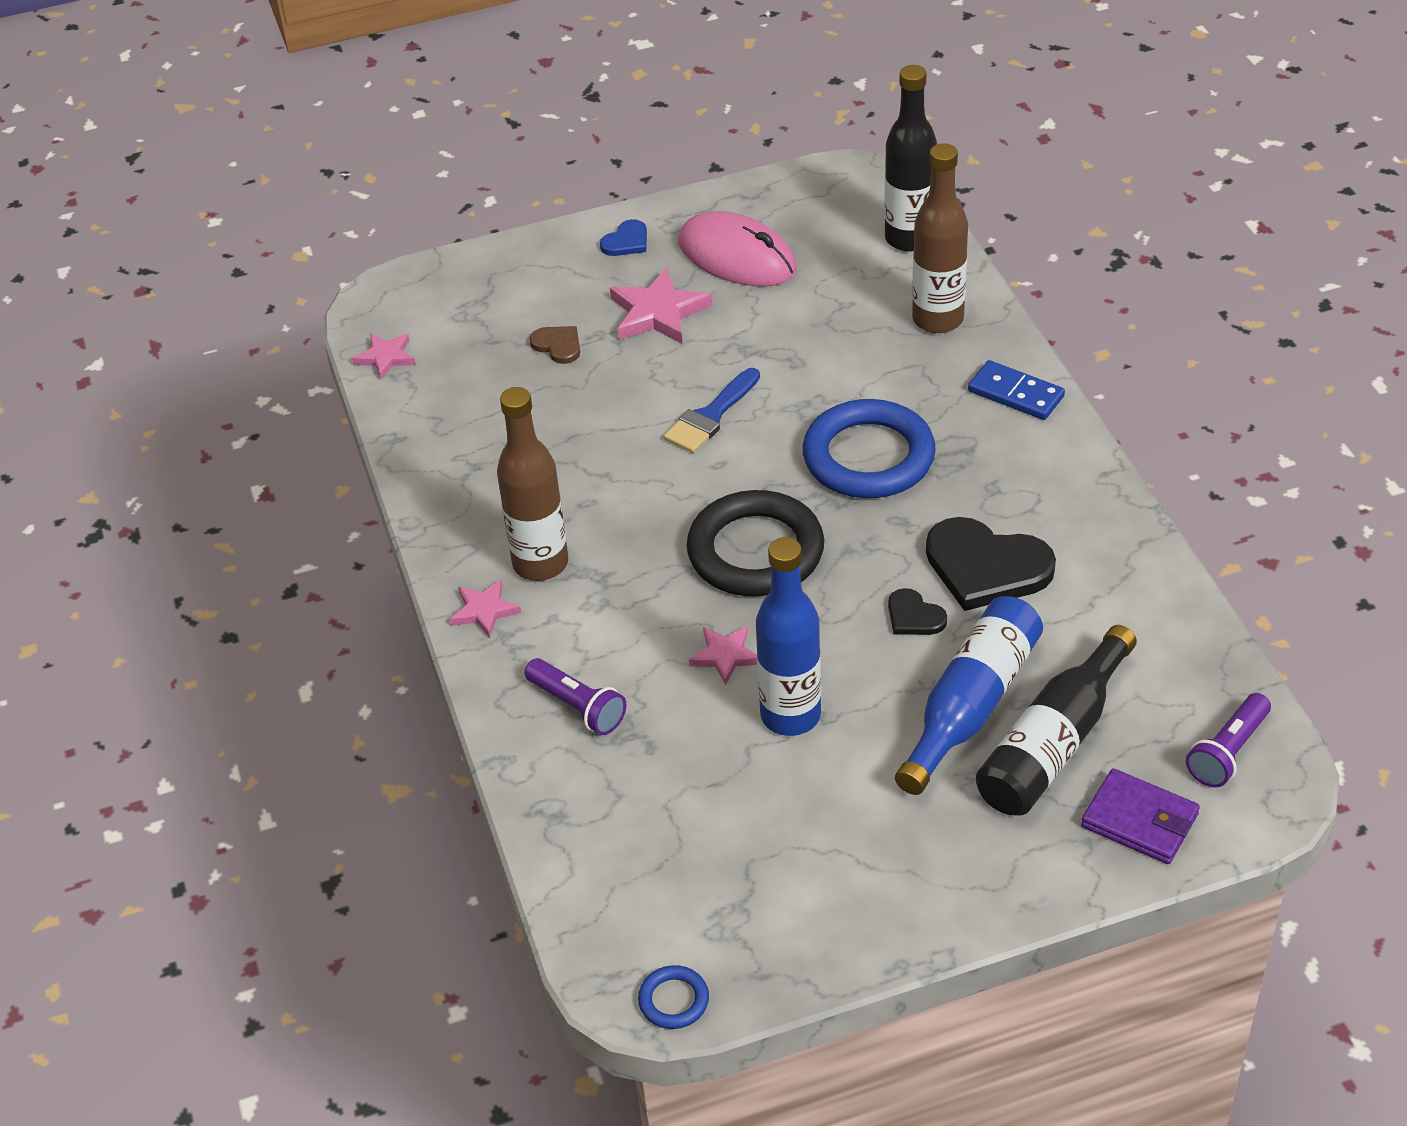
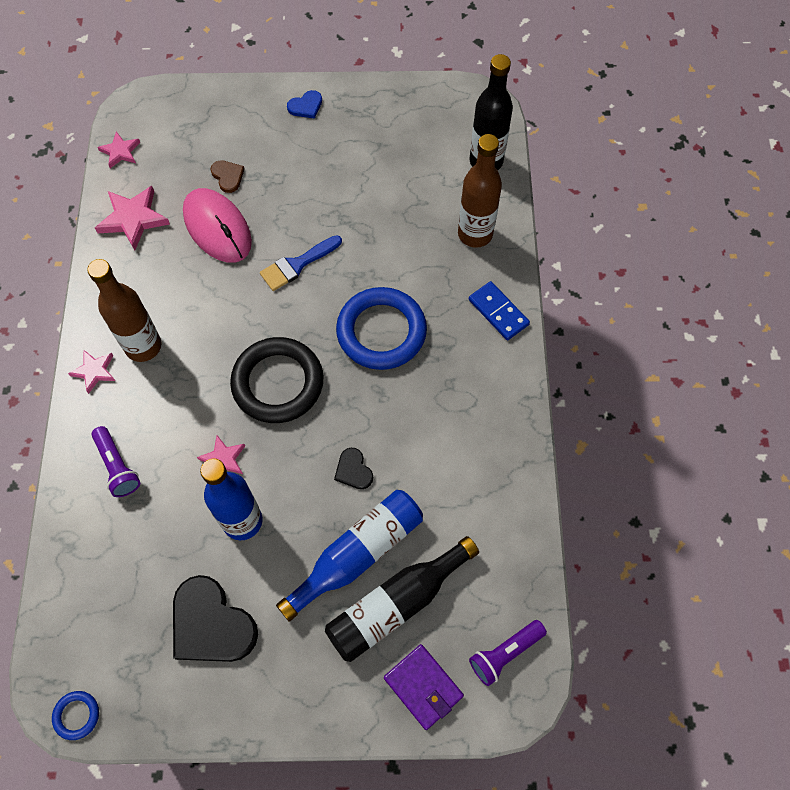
camera: 15 degrees right, 20 degrees up
(658, 313) = (300, 170): pink star -> pink star (133, 219)
(737, 256) = (369, 140): pink mouse -> pink mouse (217, 228)
(986, 567) = (416, 447): black heart -> black heart (211, 624)

